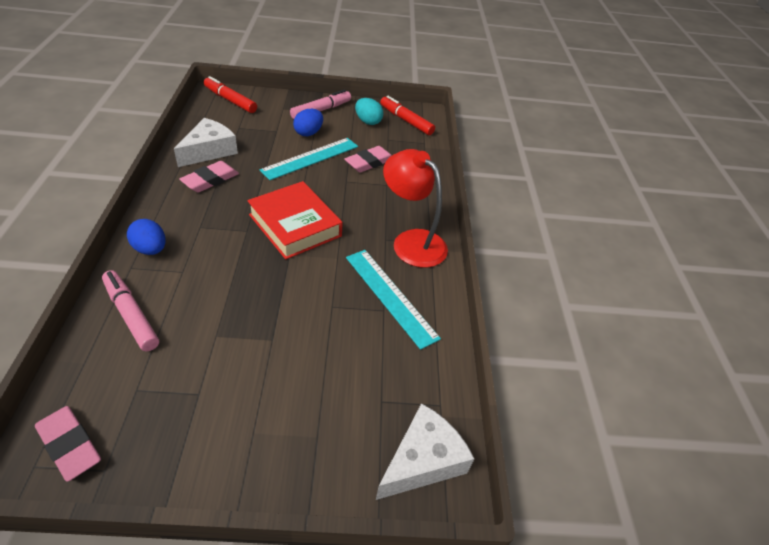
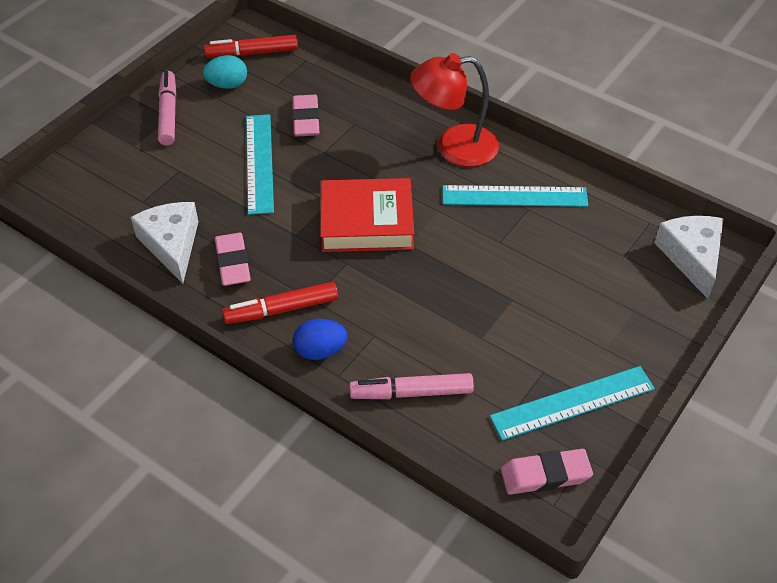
camera: 50 degrees left, 5 degrees up
(170, 432) = (572, 403): none -> turquoise ruler
(230, 100) = (71, 187): red marker -> red marker (282, 309)
(308, 133) = (208, 144): blue egg -> none

